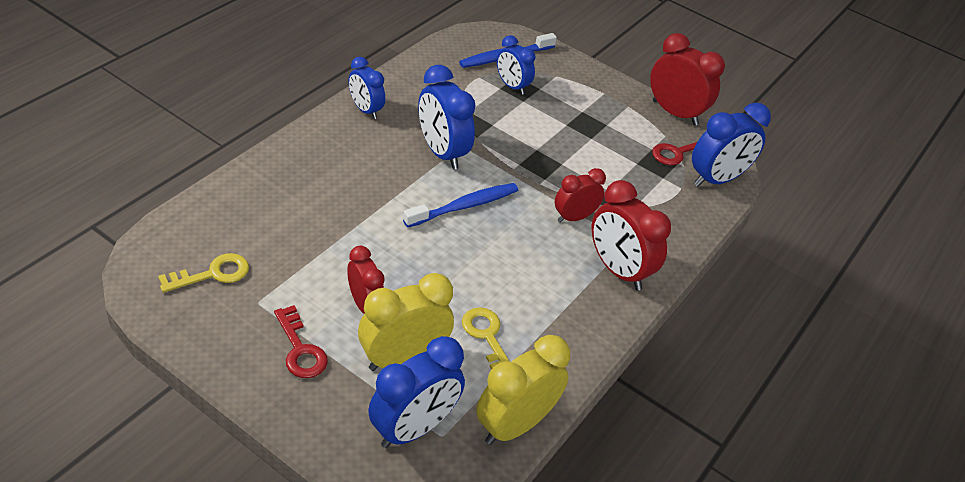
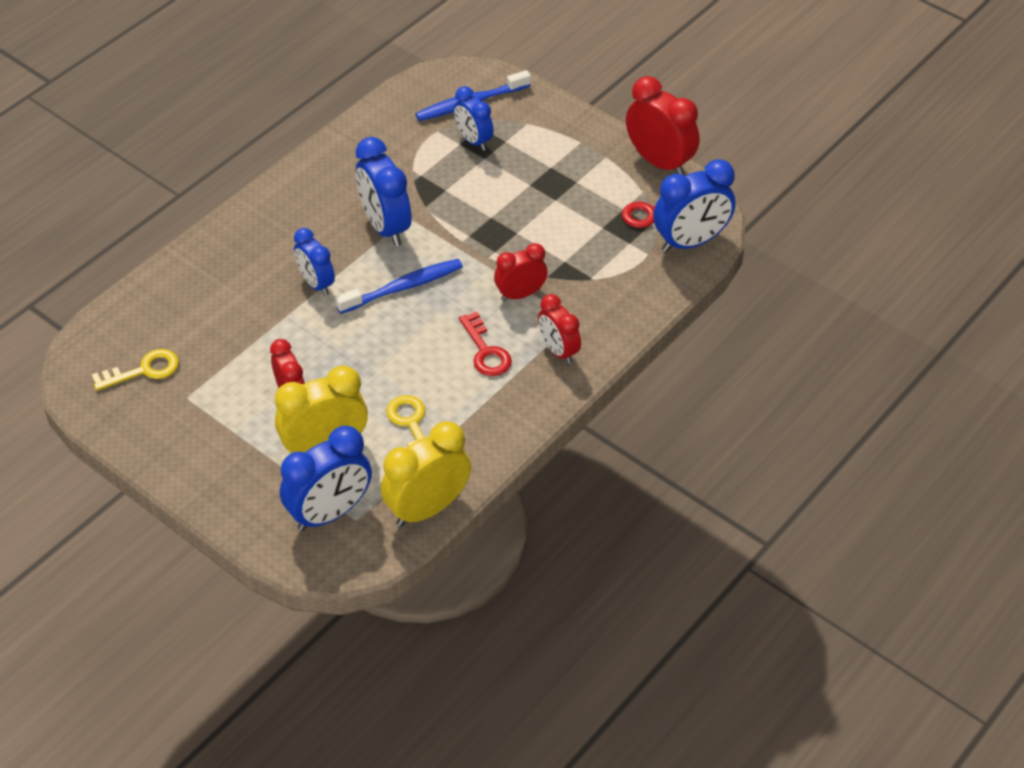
camera: 10 degrees right, 5 degrees up
(300, 349) = (227, 442): red key -> red key (486, 351)
(365, 110) = (306, 181): blue clock -> blue clock (316, 283)
(618, 270) = (558, 351): red clock -> red clock, size x0.63

